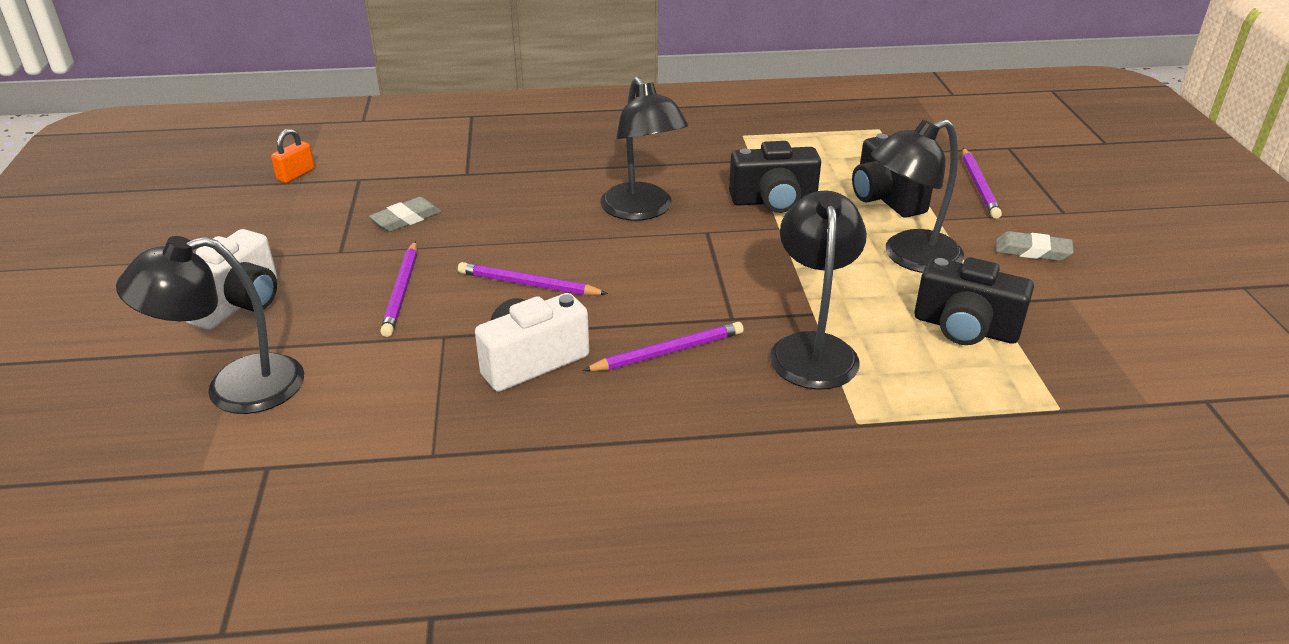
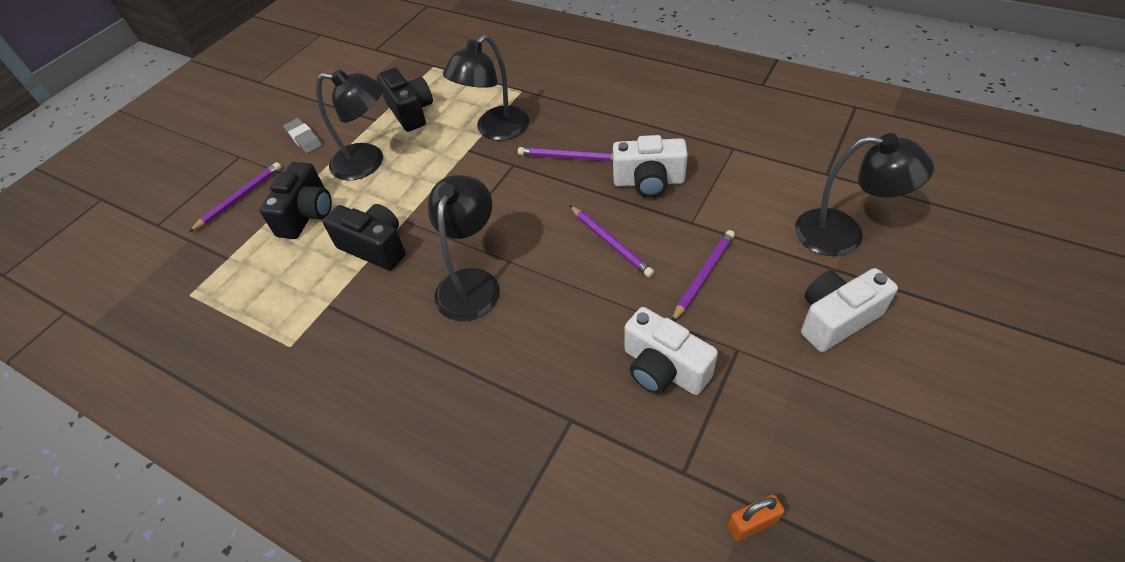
camera: 140 degrees left, 15 degrees up
(406, 219) = (663, 369): grey eraser -> white camera

